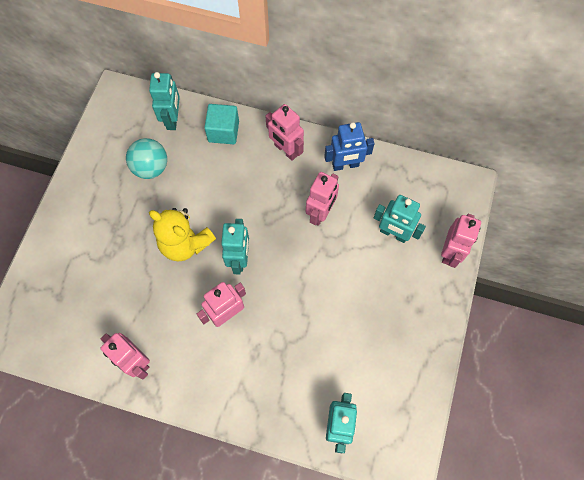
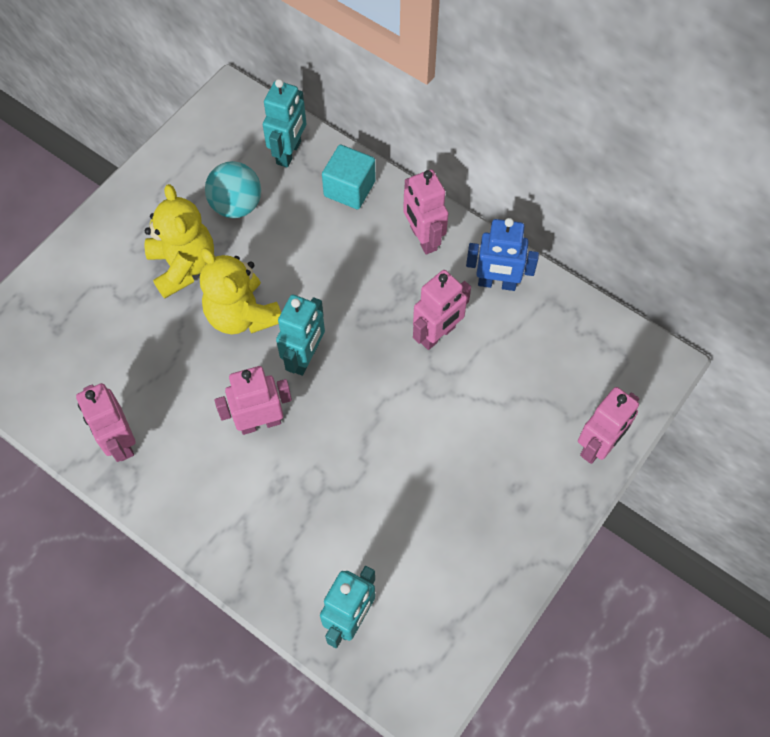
camera: 20 degrees right, 5 degrees down
(131, 222) = (183, 266): none -> yellow teddy bear
(393, 234) = (527, 395): turquoise robot -> none

